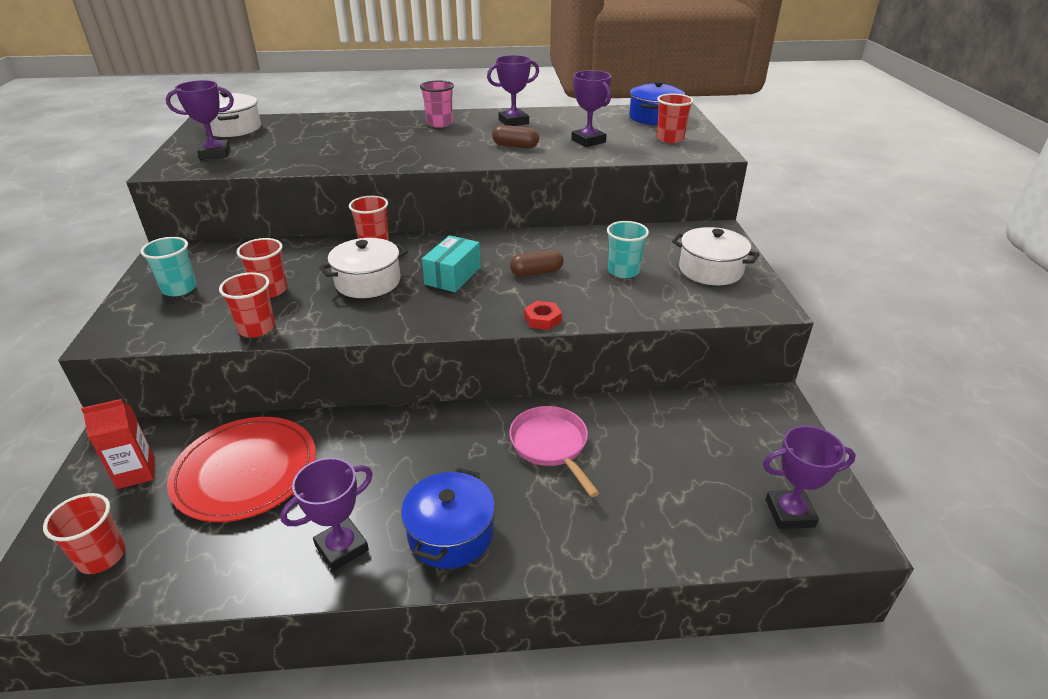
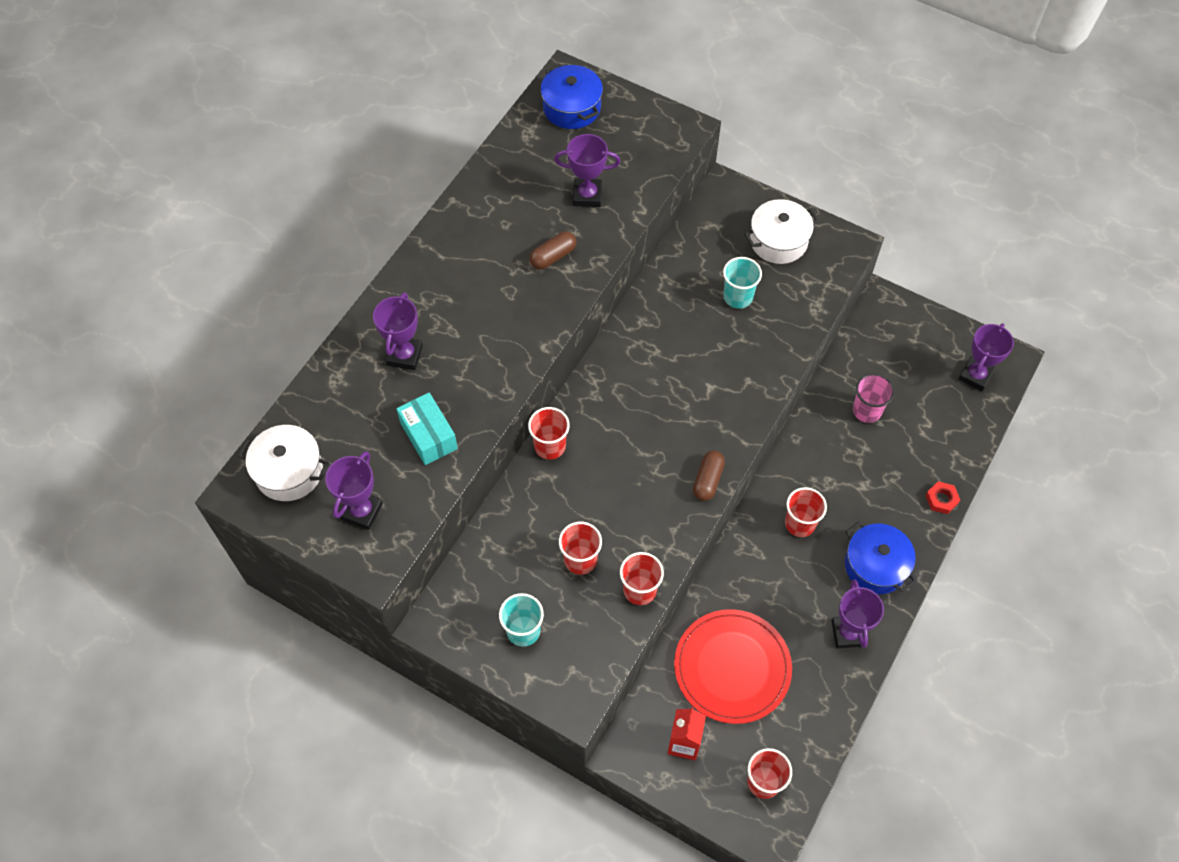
camera: 55 degrees left, 25 degrees up
(368, 282) = (620, 481): white pot -> none
(439, 124) = (437, 283): pink cup -> pink cup (866, 410)
(452, 276) = (656, 416): turquoise box -> turquoise box (428, 436)
(513, 122) = (486, 221): purple trophy -> purple trophy (404, 355)
(536, 272) = (695, 355): brown capsule -> brown capsule (708, 480)
(542, 319) = (766, 392): red nut -> red nut (941, 499)
(551, 445) = (835, 463): pink pan -> none
(670, 139) = (633, 135): red cup -> red cup (800, 523)

